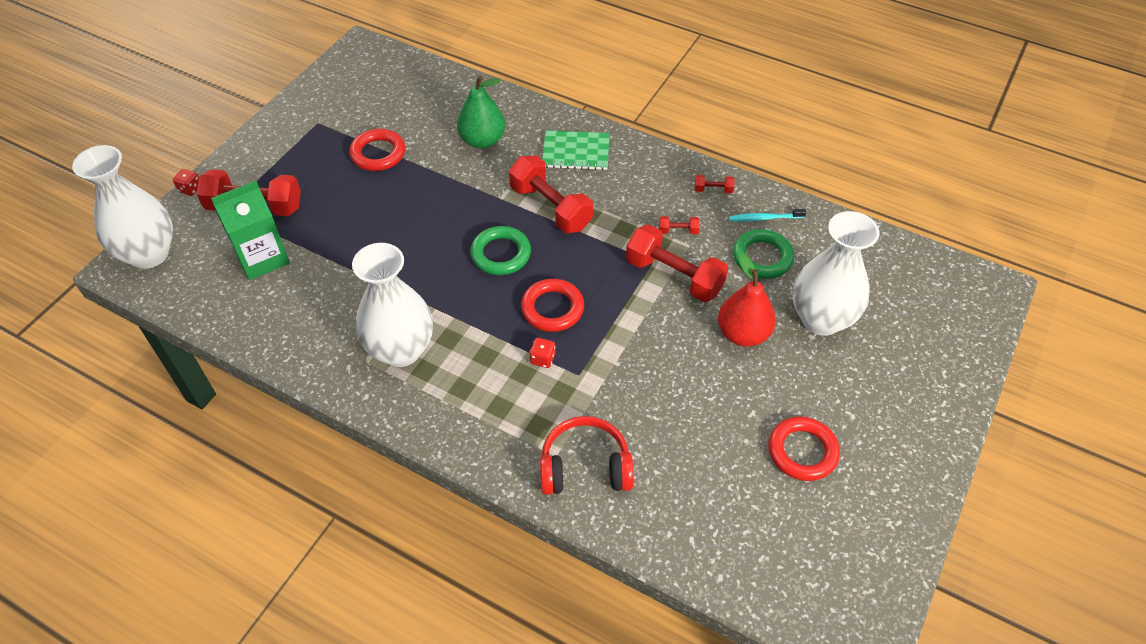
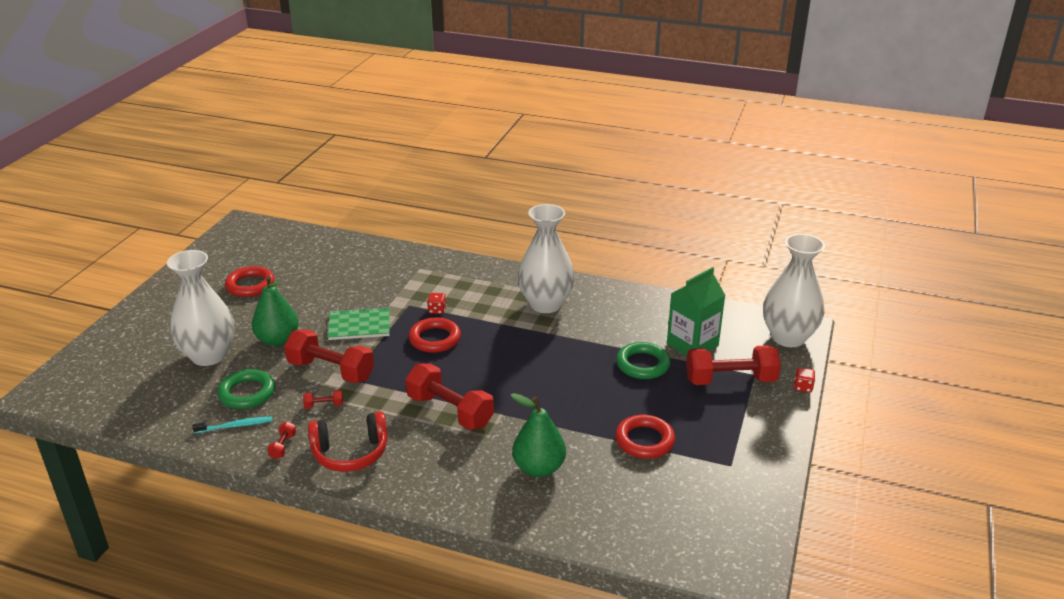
camera: 170 degrees right, 20 degrees down
(501, 254) = (488, 370): green ring -> green ring (642, 364)
(576, 152) = (432, 468): green notebook -> green notebook (359, 325)
(585, 467) = (399, 265): red headphones -> red headphones (350, 453)
(713, 190) = (283, 446): red dumbbell -> red dumbbell turned 75 degrees counterclockwise
(742, 333) = (278, 340): red pear -> green pear

